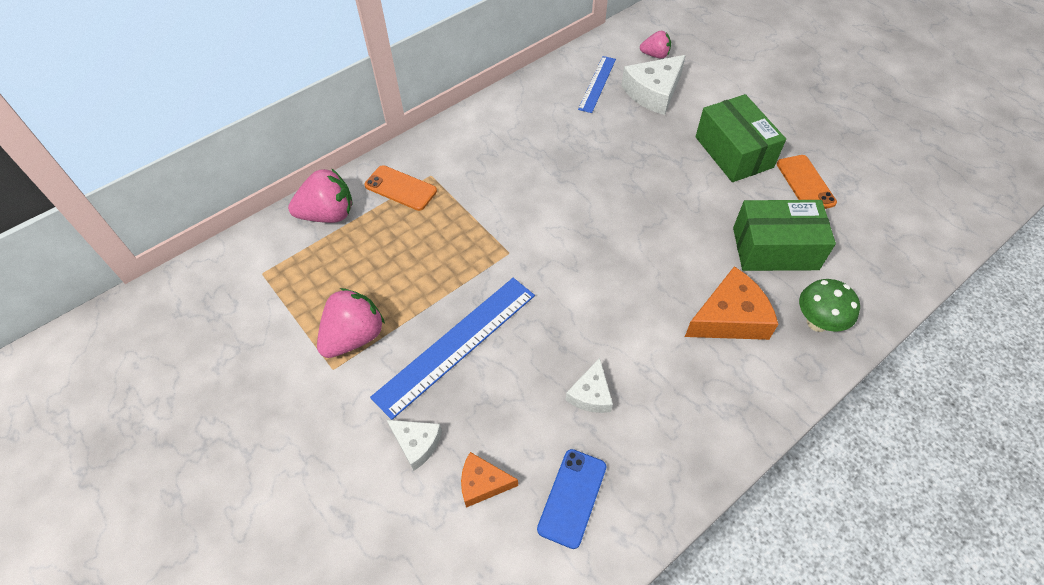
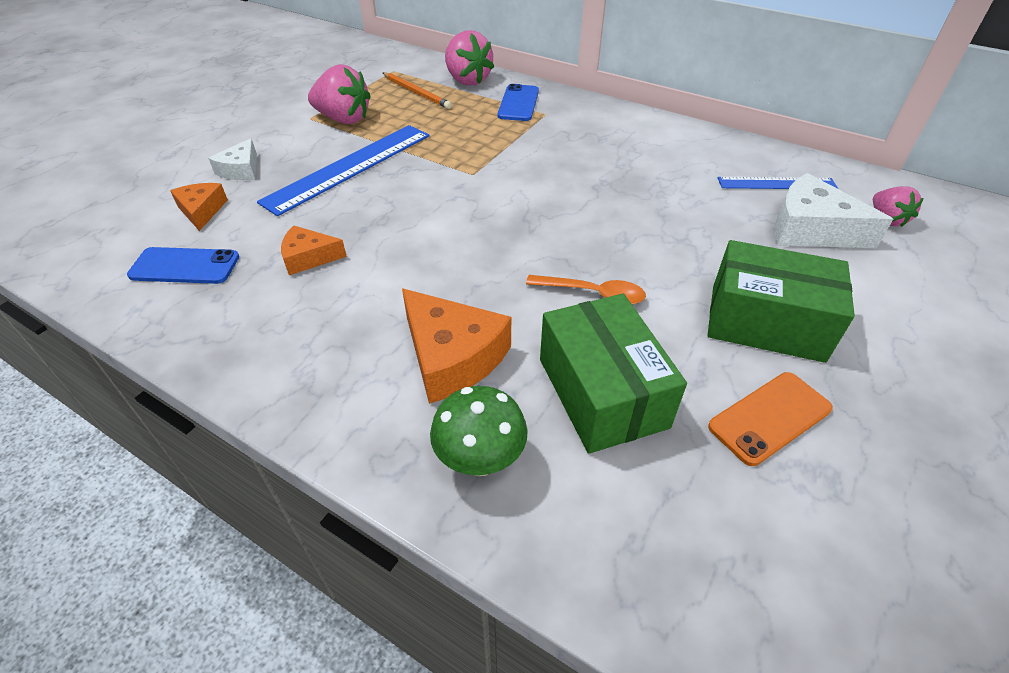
camera: 70 degrees right, 10 degrees down
(330, 262) = (416, 92): none -> orange pencil
(400, 188) = (518, 103): orange phone -> blue phone
(456, 344) = (349, 167): blue ruler -> blue ruler turned 75 degrees counterclockwise
(591, 394) = (309, 257): white cheese -> orange cheese
(686, 223) = (593, 294): none -> orange spoon
(733, 152) = (766, 322): green box -> green box turned 60 degrees clockwise

